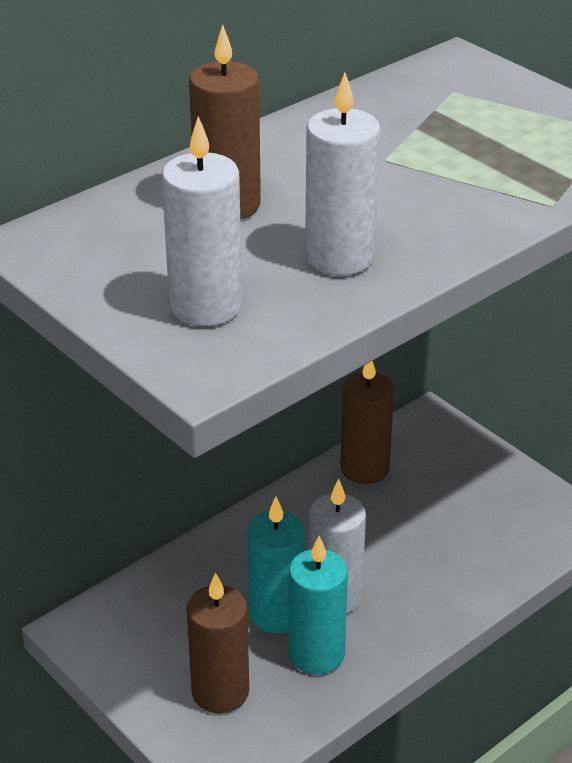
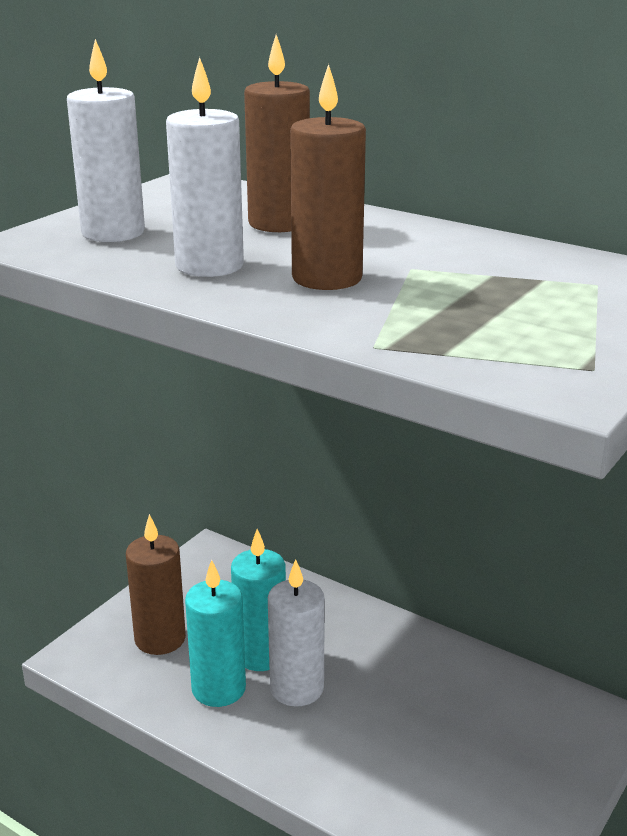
camera: 75 degrees right, 10 degrees down
(364, 468) = (489, 679): brown candle -> brown candle (327, 278)

